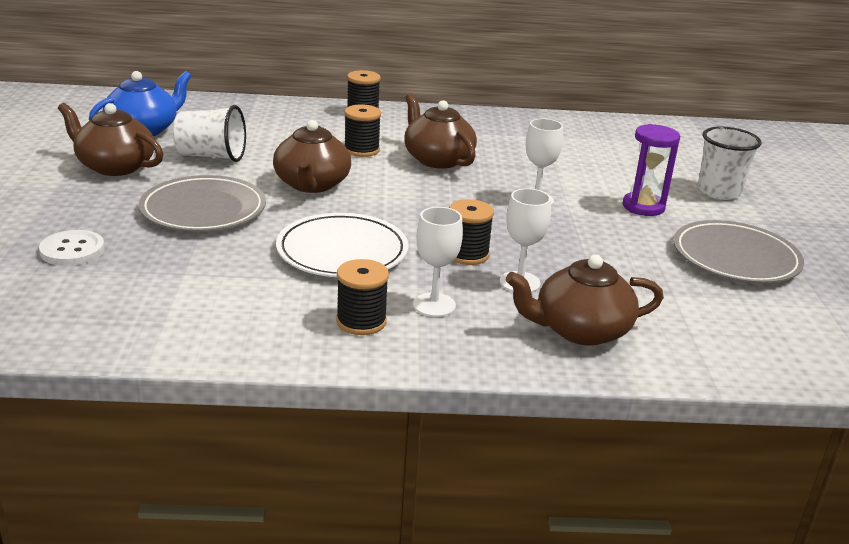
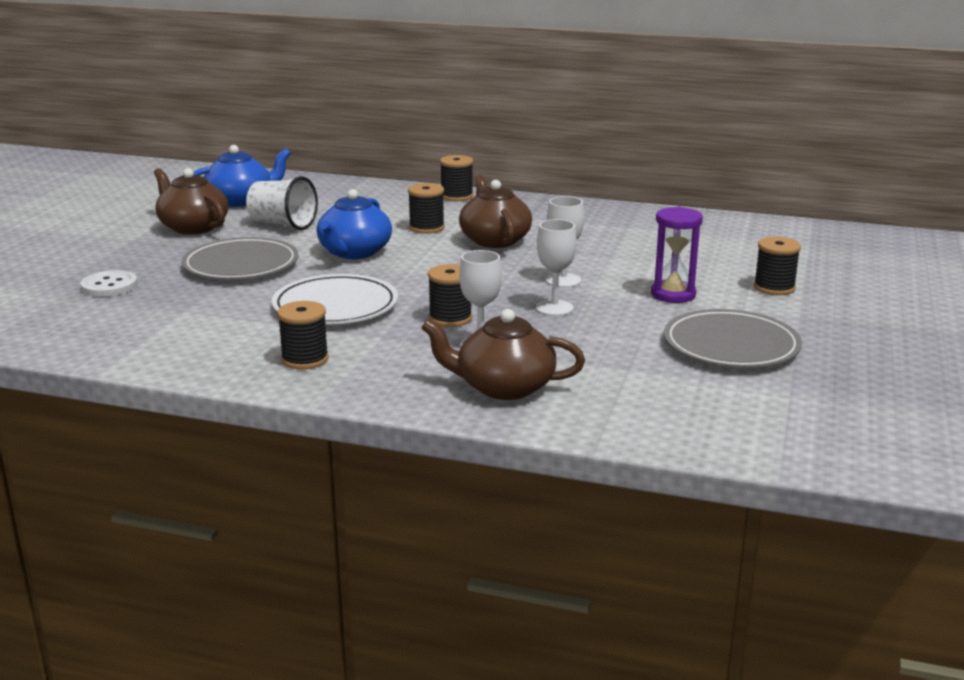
camera: 20 degrees right, 5 degrees down
(311, 184) = (354, 252): brown teapot -> blue teapot
(434, 305) = (382, 354): white goblet -> white goblet (554, 308)
(719, 192) = (774, 288): white cup -> black spool

